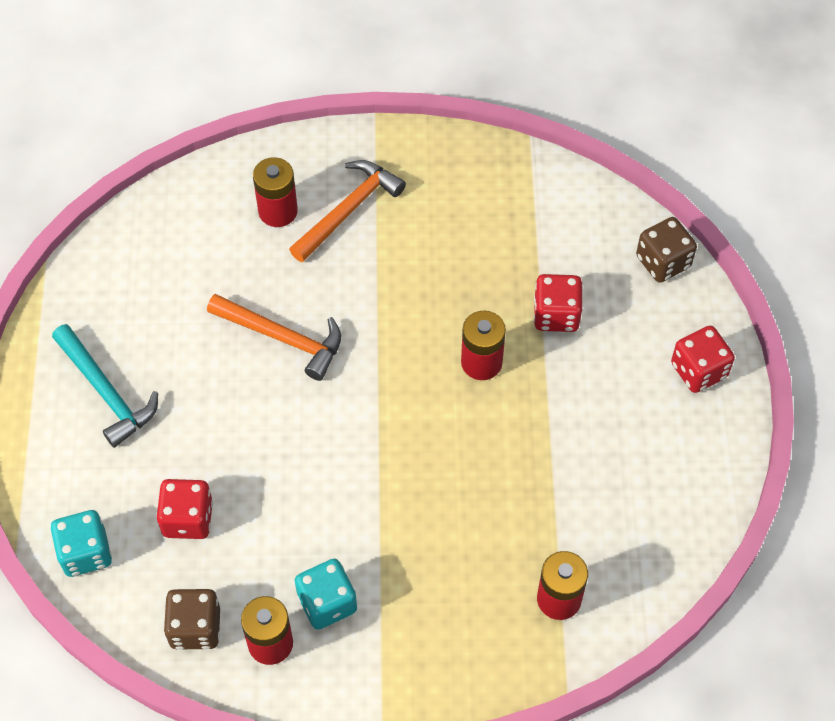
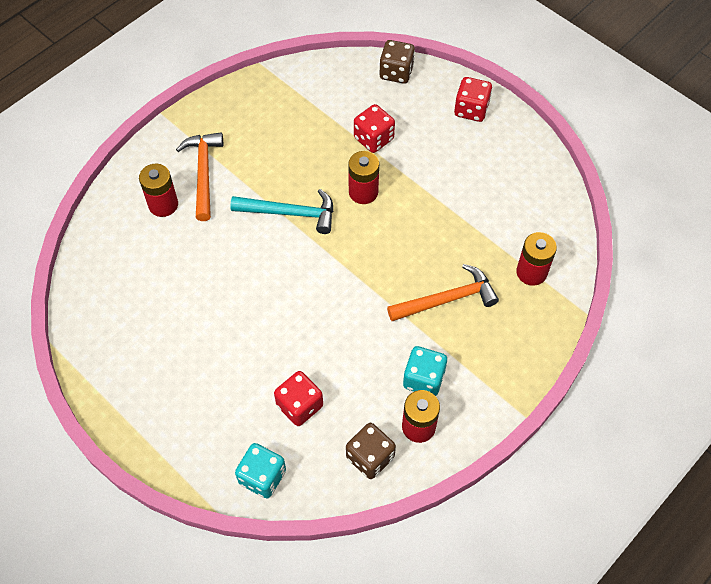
camera: 45 degrees left, 0 degrees up
(106, 392) = (173, 381): turquoise hammer -> turquoise hammer (290, 213)
(283, 338) = (243, 267): orange hammer -> orange hammer (447, 299)

